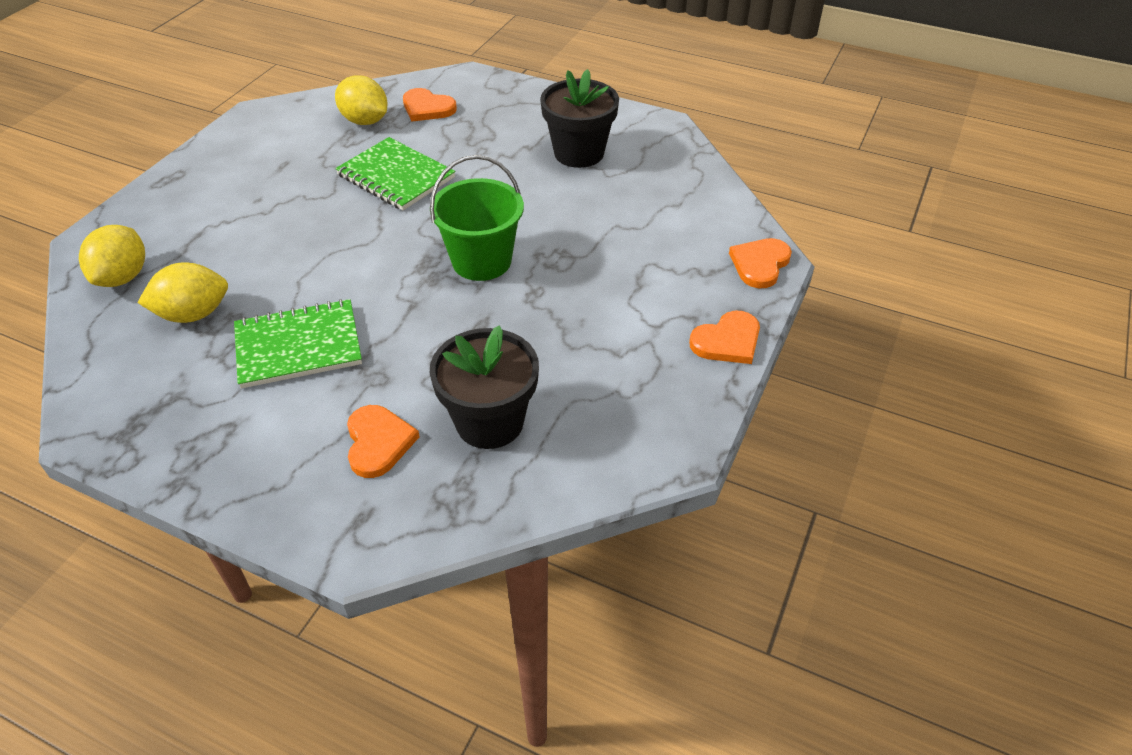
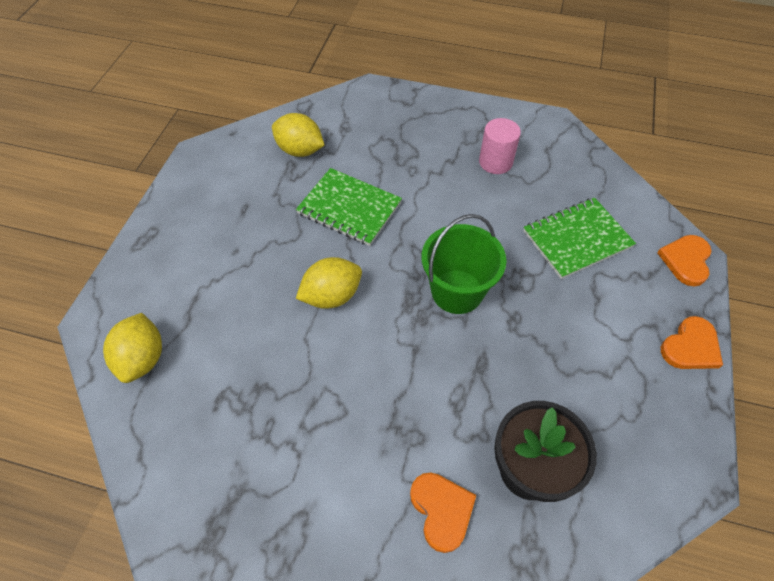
camera: 10 degrees left, 10 degrees up
(193, 314) = (223, 391): yellow lemon -> yellow lemon (331, 296)
(298, 346) = (332, 412): green notebook -> green notebook (577, 239)
(427, 108) = (349, 129): orange heart -> none
(579, 153) = (495, 162): black flower pot -> pink cylinder

